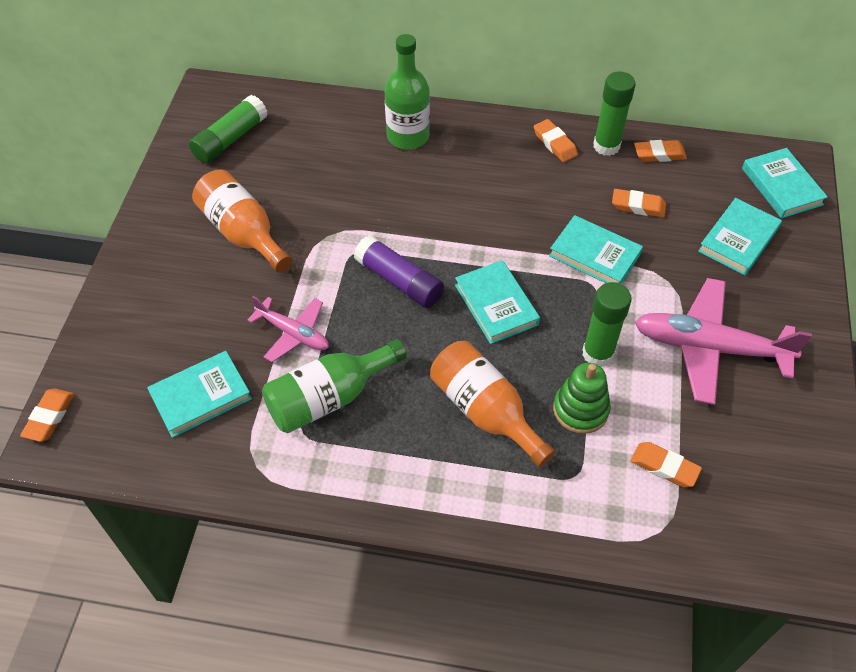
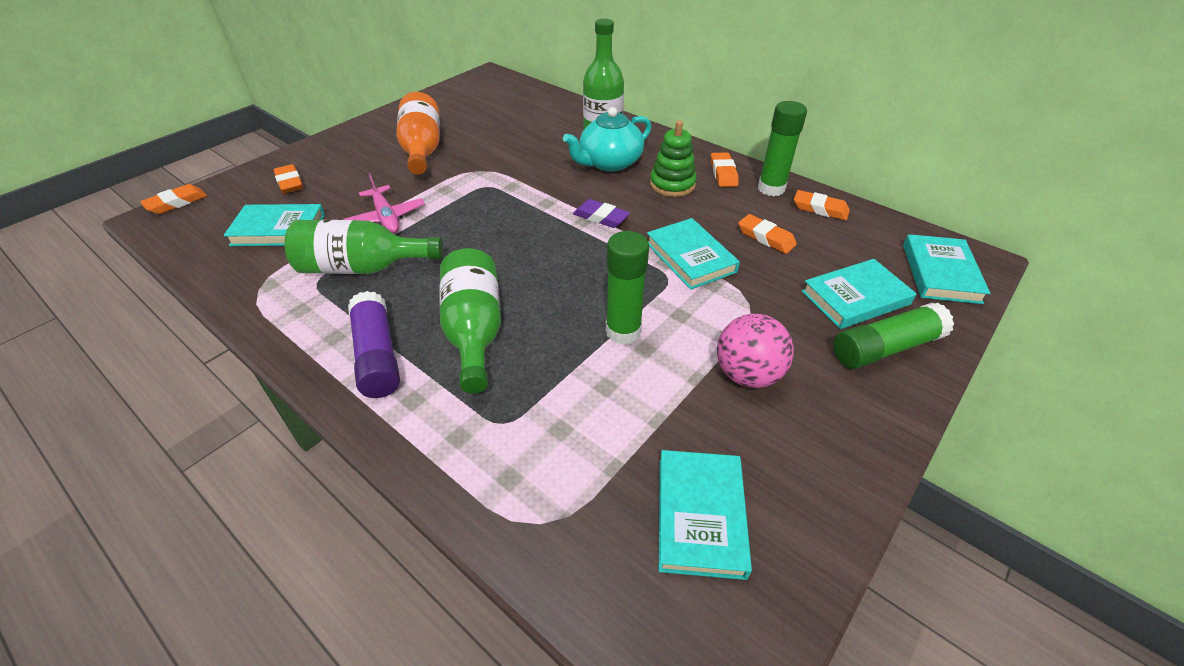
camera: 30 degrees right, 10 degrees down
(230, 139) = (473, 101): green glue stick -> green glue stick (885, 348)
(399, 281) = (501, 215): purple glue stick -> purple glue stick (377, 355)
(444, 173) = (609, 163): none -> turquoise teapot
(485, 411) = (474, 331): orange bottle -> green bottle
(489, 244) = (601, 217): none -> purple eraser
(496, 305) = (564, 259): turquoise book -> turquoise book (700, 515)
(580, 409) = (563, 369): green stacking toy -> green stacking toy (672, 184)
(664, 467) = (602, 461): orange eraser -> orange eraser (289, 182)
(709, 348) = (747, 374): pink plane -> pink ball

